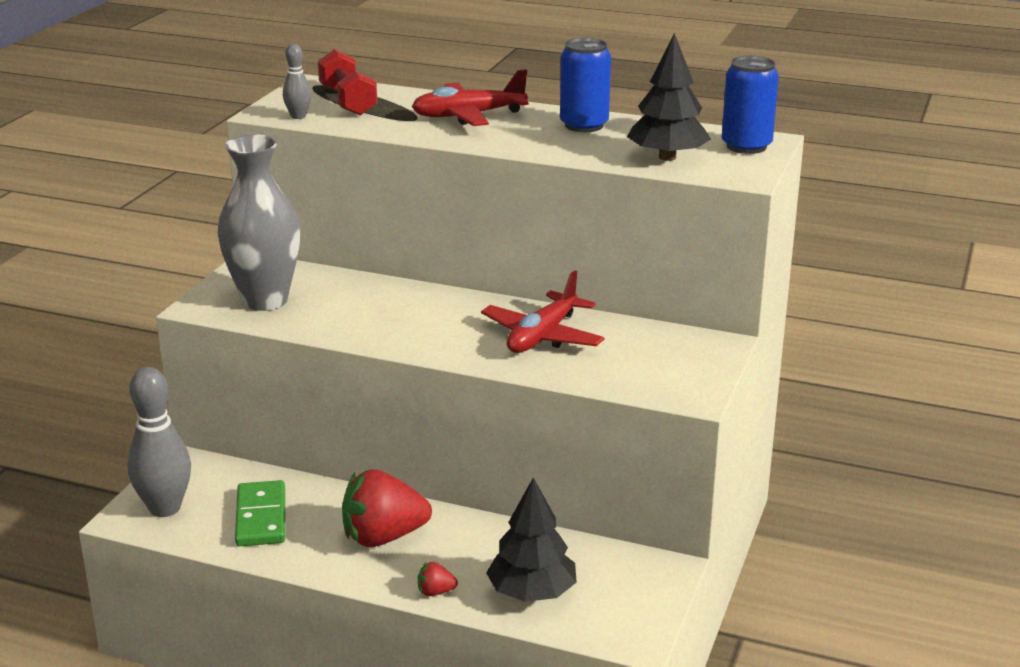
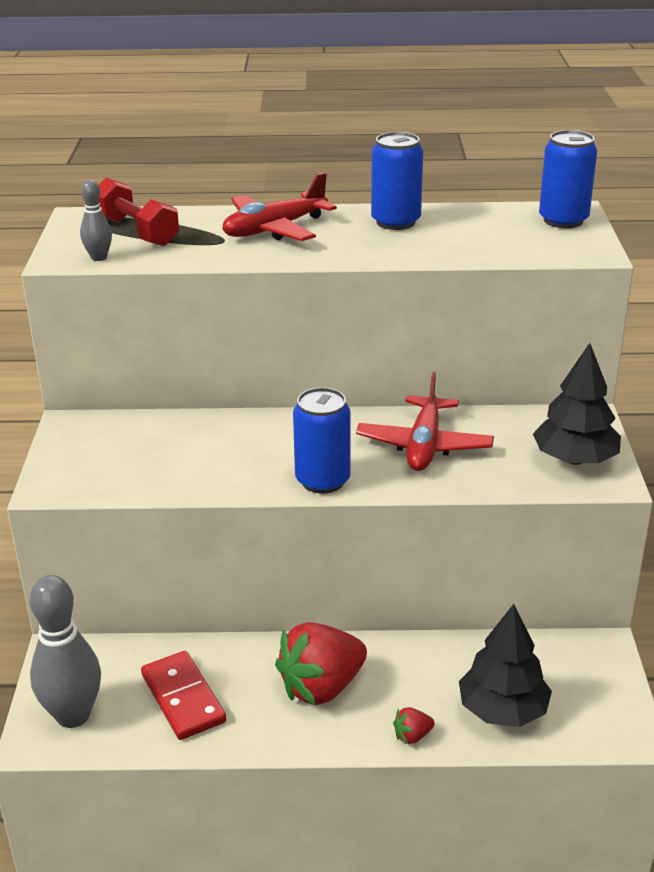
camera: 20 degrees left, 5 degrees up
(261, 517) = (183, 698): green domino -> red domino
(265, 300) = (116, 464): grey vase -> none
(428, 345) = (322, 480): none -> blue can
(667, 157) = (505, 244): black tree -> black tree (574, 459)

